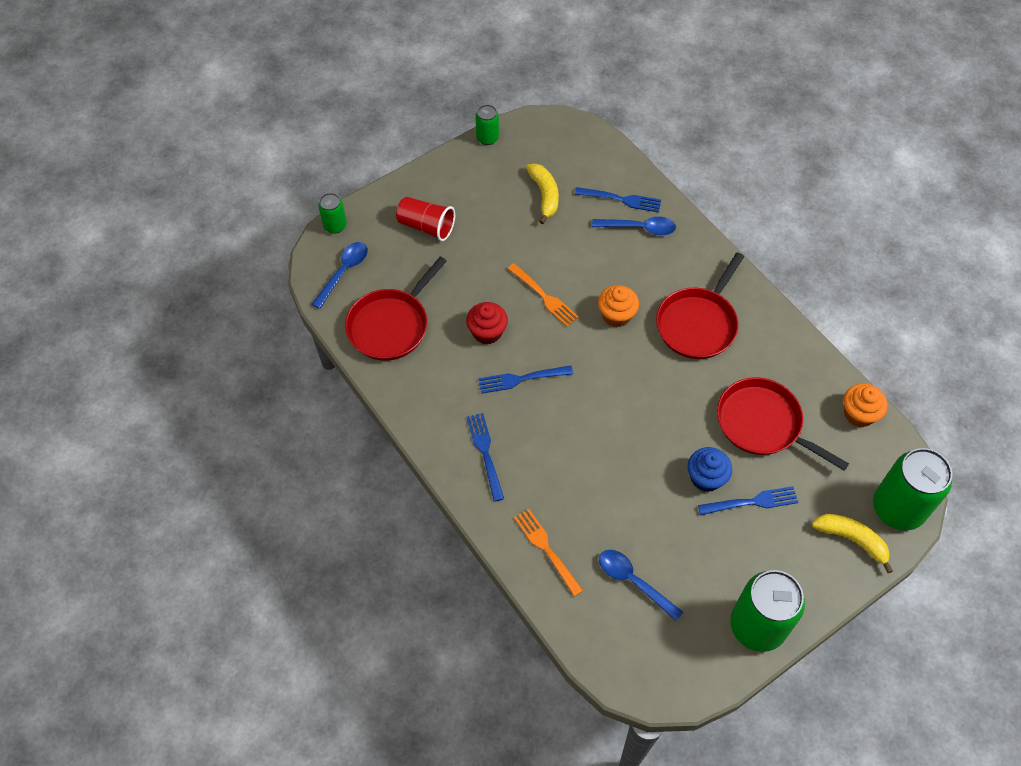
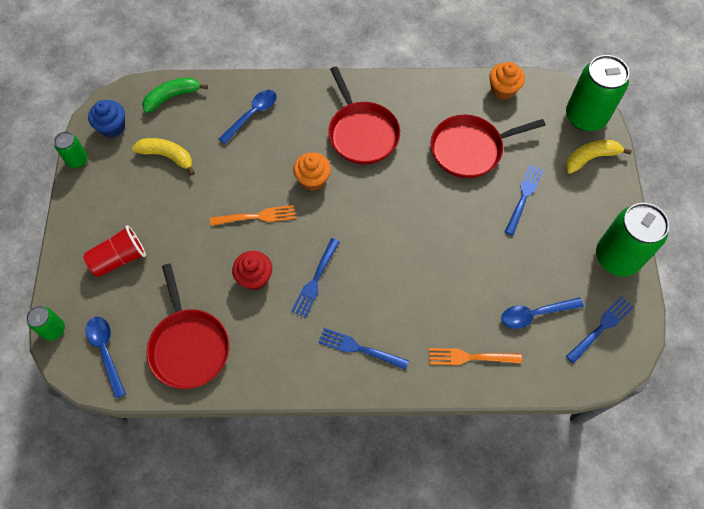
camera: 55 degrees left, 5 degrees up
(604, 159) = (172, 97): none -> green banana
(621, 199) = (217, 109): blue fork -> blue fork (601, 327)
(706, 478) = (486, 212): blue cupcake -> blue cupcake (112, 127)

